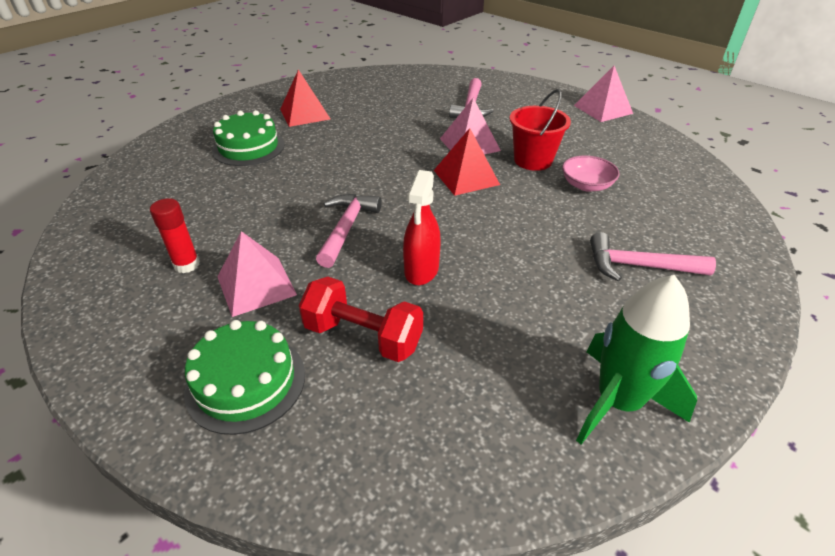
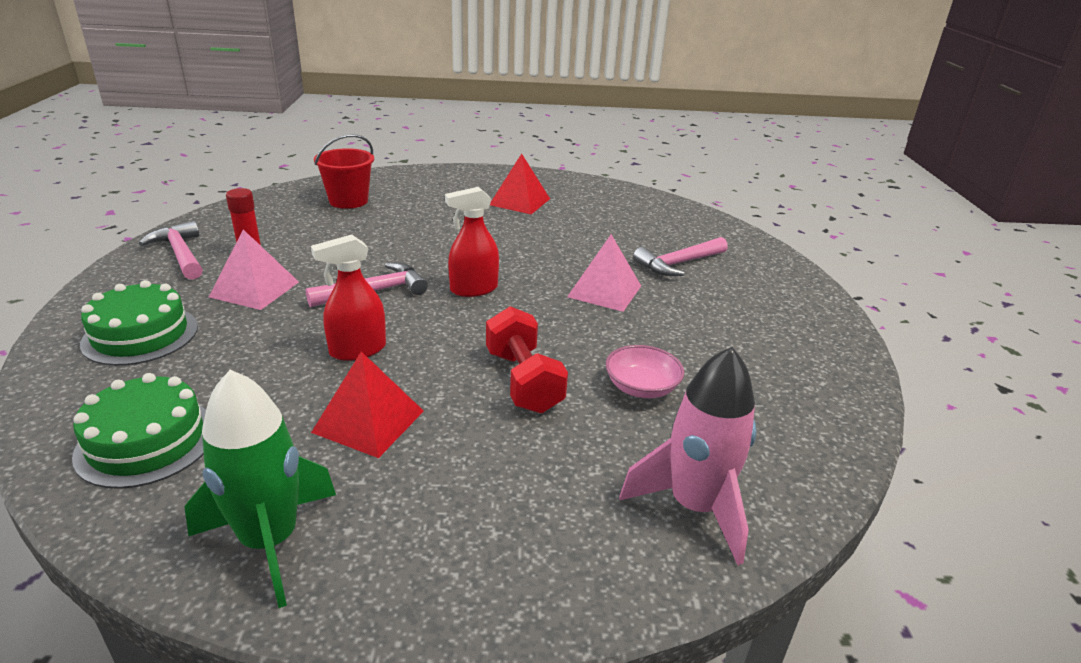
camera: 45 degrees right, 10 degrees down
(248, 147) = (431, 205): green cake -> green cake (147, 441)
(363, 336) = (237, 360): red dumbbell -> red dumbbell (523, 381)
(402, 187) = (473, 289): none -> red spray bottle
(466, 177) = (541, 312): red pyramid -> red pyramid (368, 421)
(533, 160) = (636, 336): red bucket -> red bucket (348, 201)
(603, 109) = (838, 340): pink pyramid -> none
(638, 266) = (527, 479): pink hammer -> pink hammer (180, 254)
(705, 224) = (694, 507): none -> pink rocket

